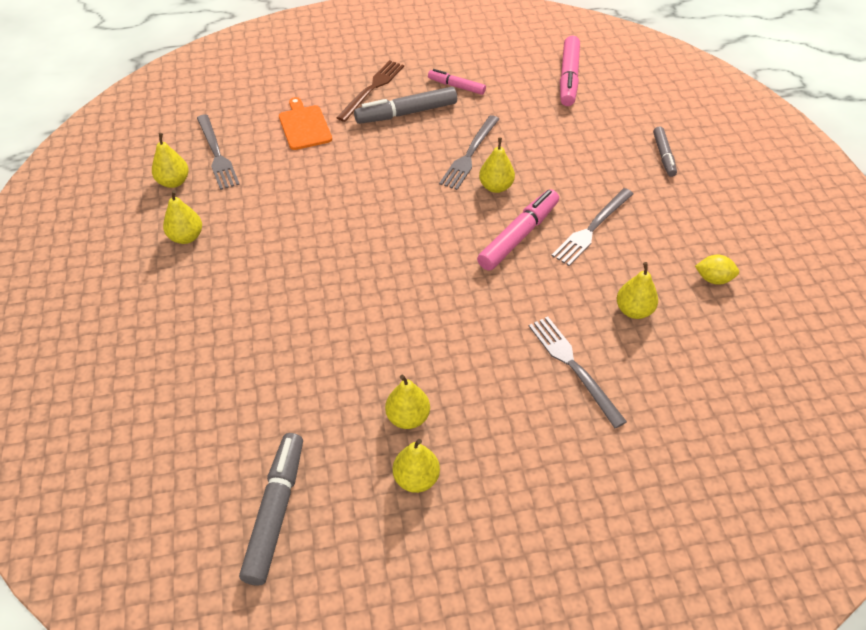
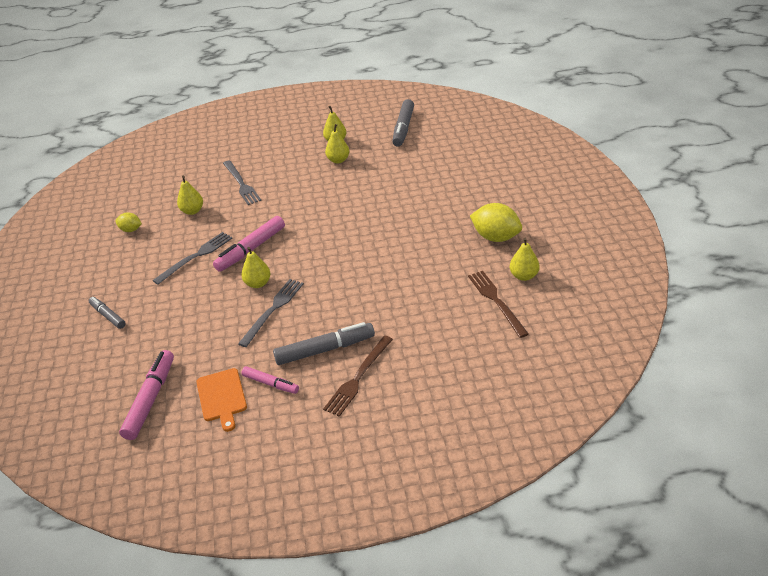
camera: 175 degrees left, 10 degrees down
(186, 237) = (495, 237): yellow pear -> yellow lemon
(216, 154) = (496, 301): grey fork -> brown fork
(304, 126) = (422, 332): orange cutting board -> orange cutting board (222, 397)
(663, 156) = (108, 316): grey marker -> grey marker turned 45 degrees counterclockwise

